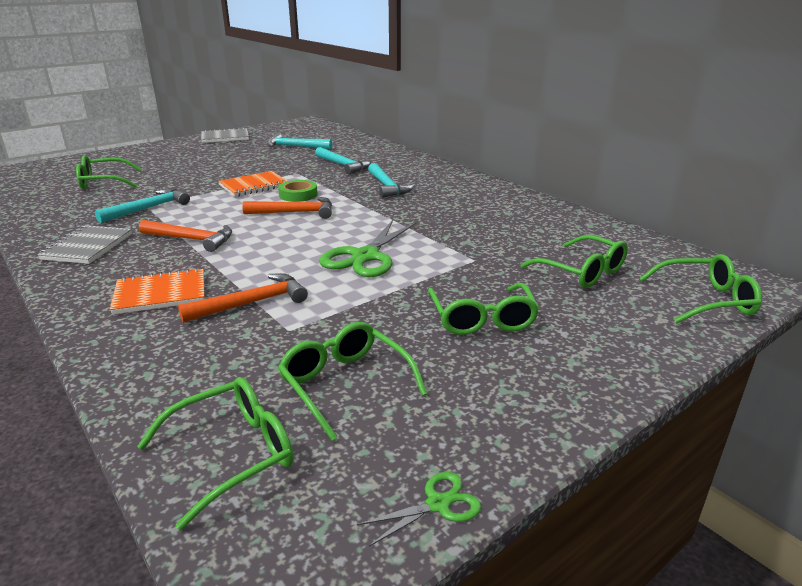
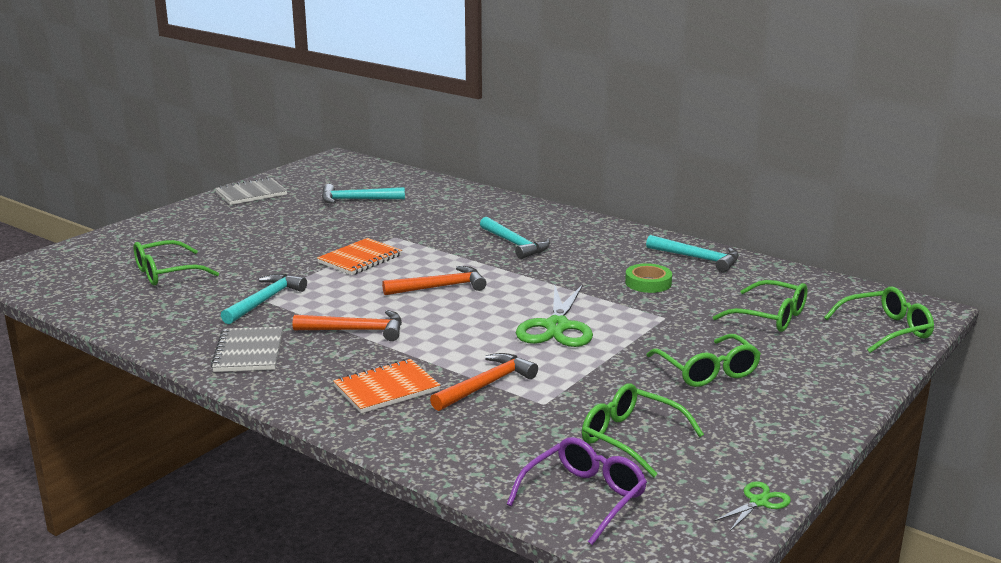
camera: 15 degrees left, 5 degrees down
(231, 454) = (583, 498): green glasses -> purple glasses
(298, 195) = (423, 265): green tape -> green tape (648, 283)
(343, 165) = (441, 221): turquoise hammer -> turquoise hammer (697, 258)

